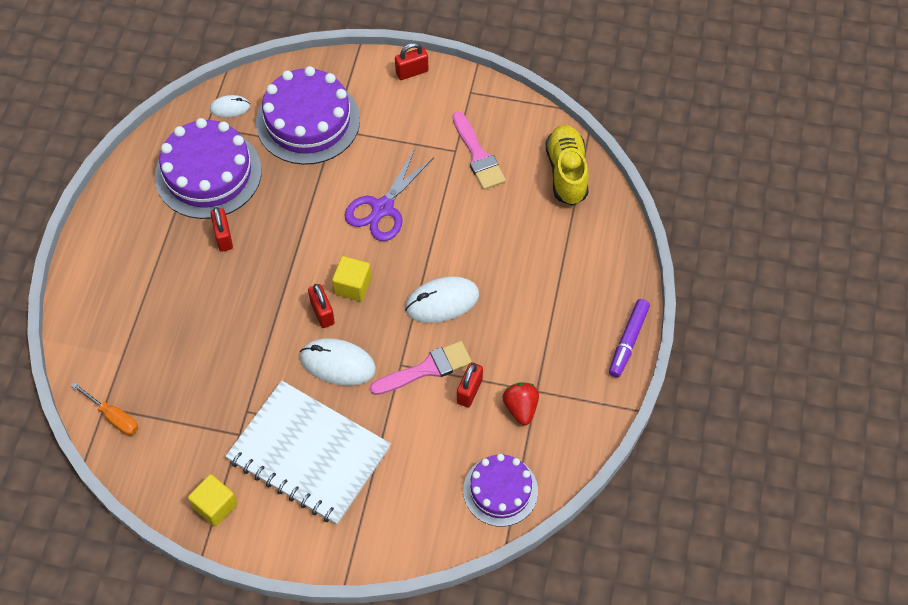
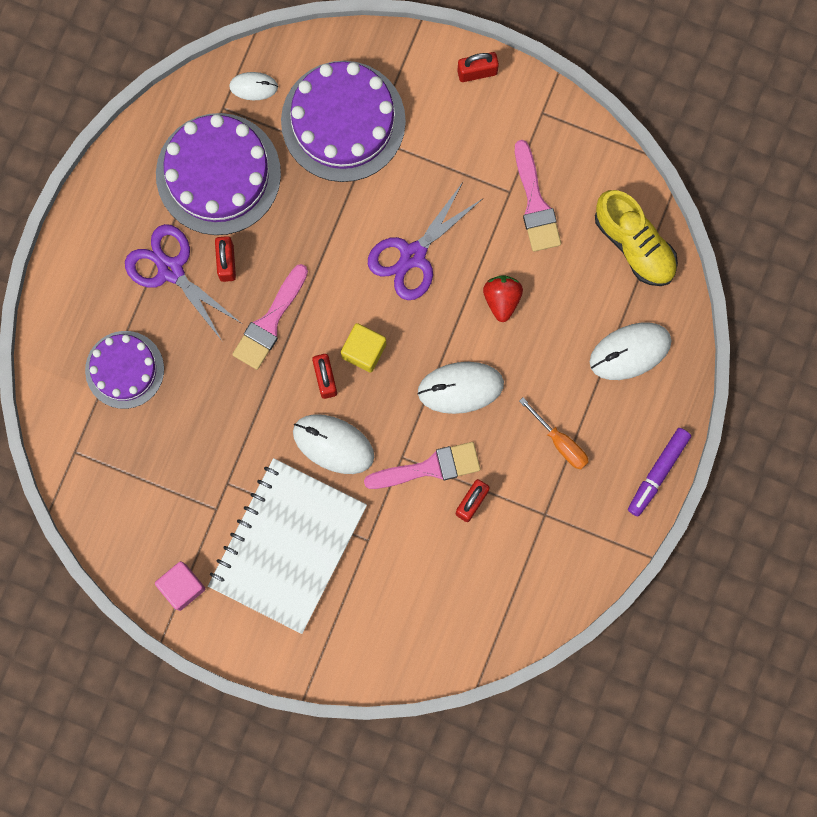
camera: 10 degrees right, 20 degrees up
(113, 417) = (84, 465): orange screwdriver -> orange screwdriver (560, 442)
(175, 250) = (170, 270): none -> purple scissors
(215, 506) = (182, 587): yellow cube -> pink cube
(267, 276) = (270, 322): none -> pink brush
(308, 454) = (287, 546): white notebook -> white notebook turned 75 degrees clockwise
(500, 490) = (484, 622): purple cake -> purple cake (124, 369)
(520, 408) = (523, 532): red strawberry -> red strawberry (502, 299)
(566, 172) = (634, 244): yellow shoe -> yellow shoe turned 135 degrees clockwise
(581, 251) = (630, 352): none -> white mouse

